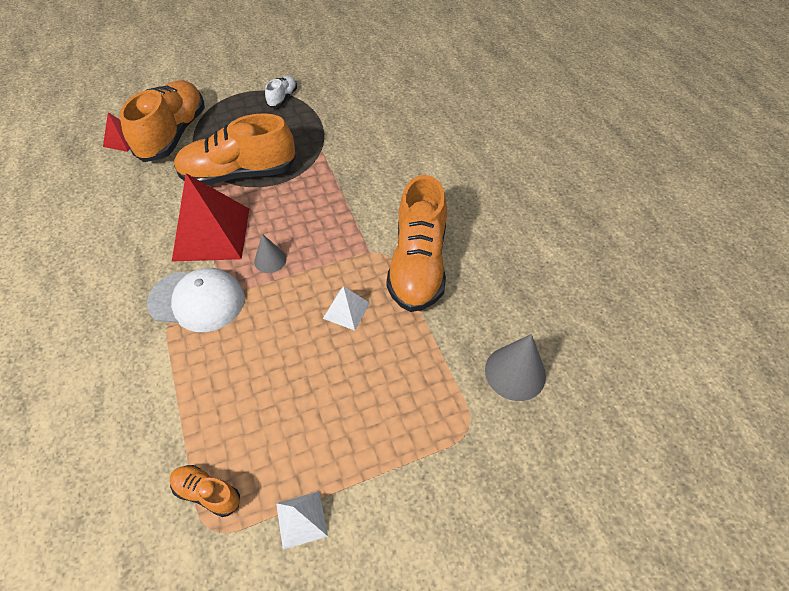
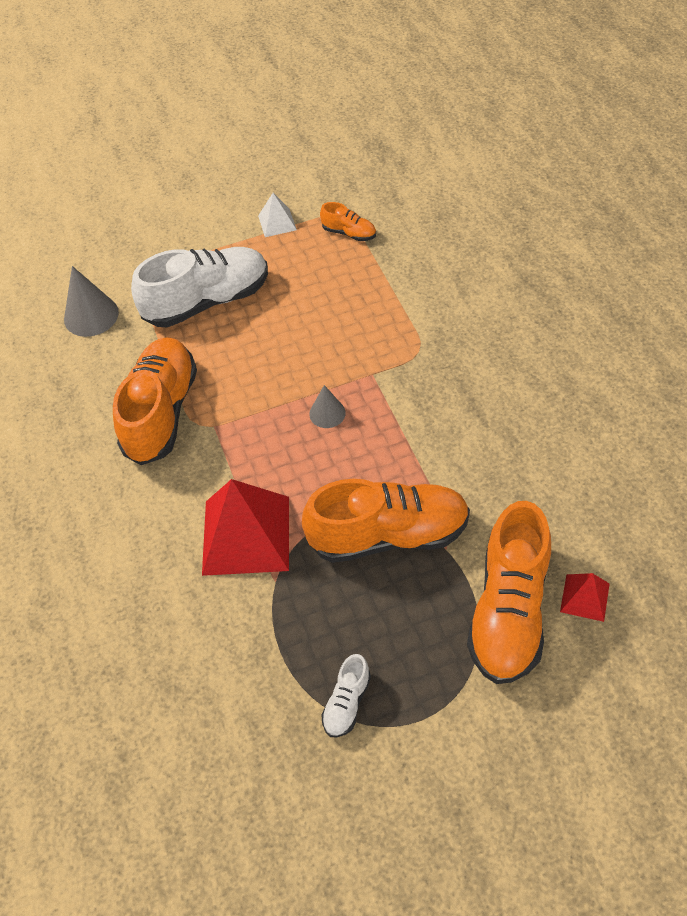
camera: 175 degrees left, 0 degrees up
(197, 300) = (398, 368): white cap -> none
(211, 234) = (403, 444): red pyramid -> red pyramid (246, 535)
(346, 310) = (242, 363): white pyramid -> none
(387, 387) = (207, 301): none -> white shoe

